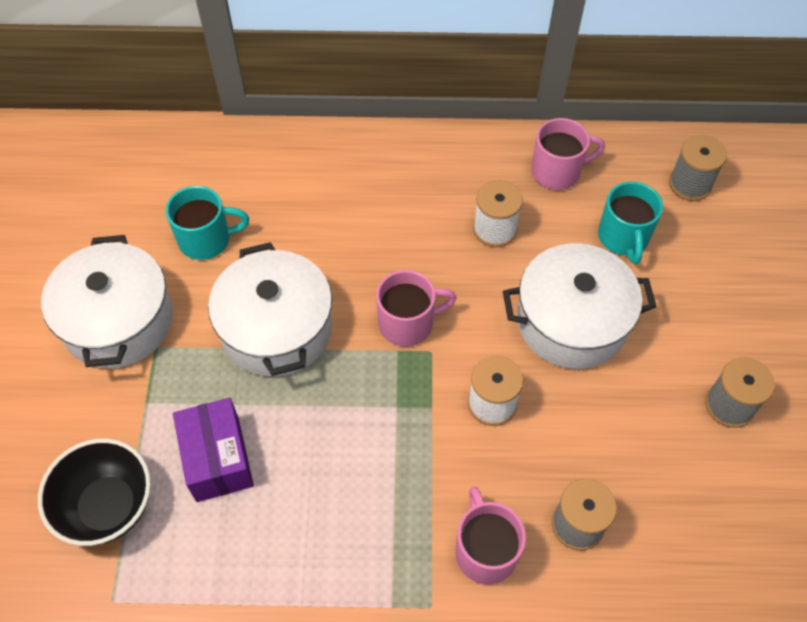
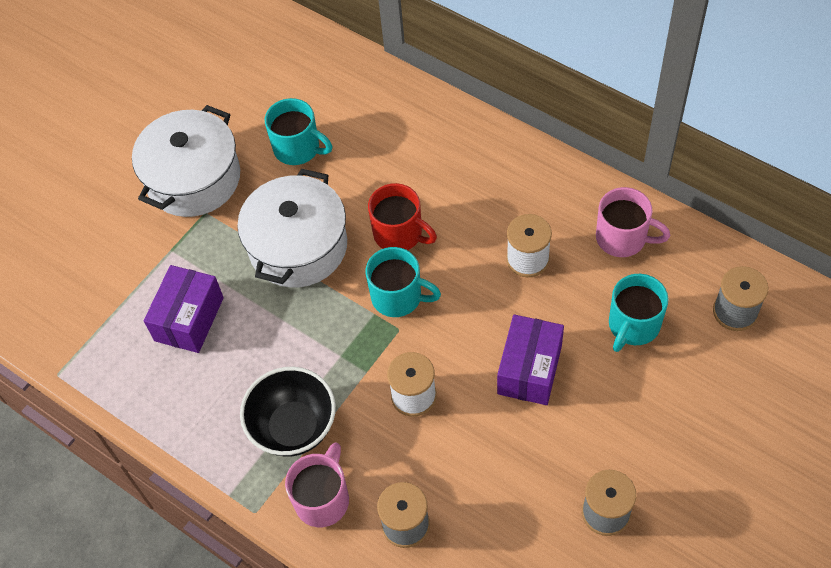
camera: 40 degrees right, 0 degrees up
(108, 506) = (97, 309): black bowl -> black bowl (294, 427)
(365, 267) = (399, 234): none -> red mug
(408, 323) = (398, 297): pink mug -> turquoise mug
(571, 322) = (529, 369): white pot -> purple box

